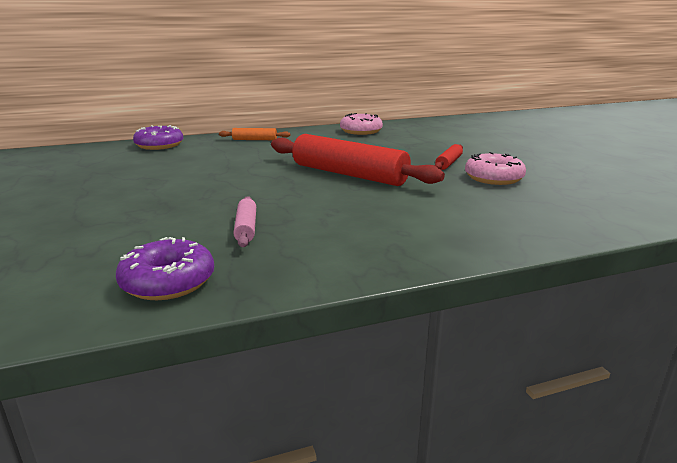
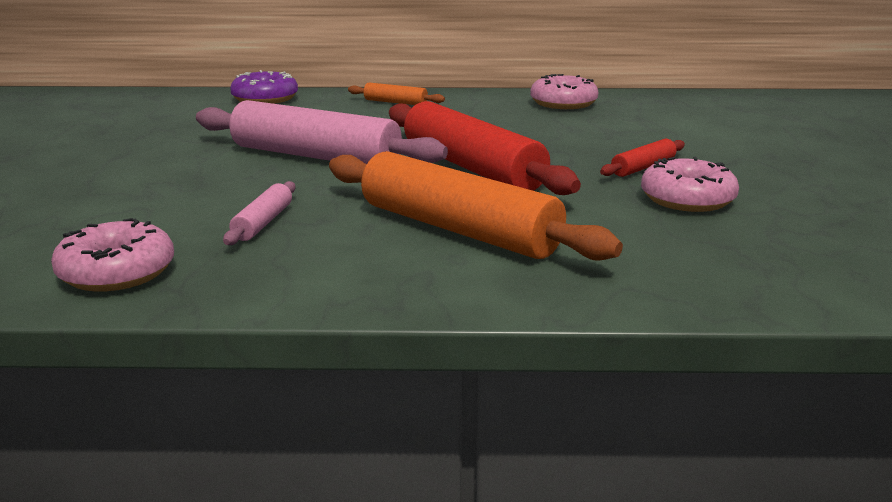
camera: 20 degrees right, 0 degrees up
(168, 282) = (117, 272): purple donut -> pink donut
(236, 179) = (315, 156): none -> pink rolling pin
(384, 214) = (458, 229): none -> orange rolling pin

